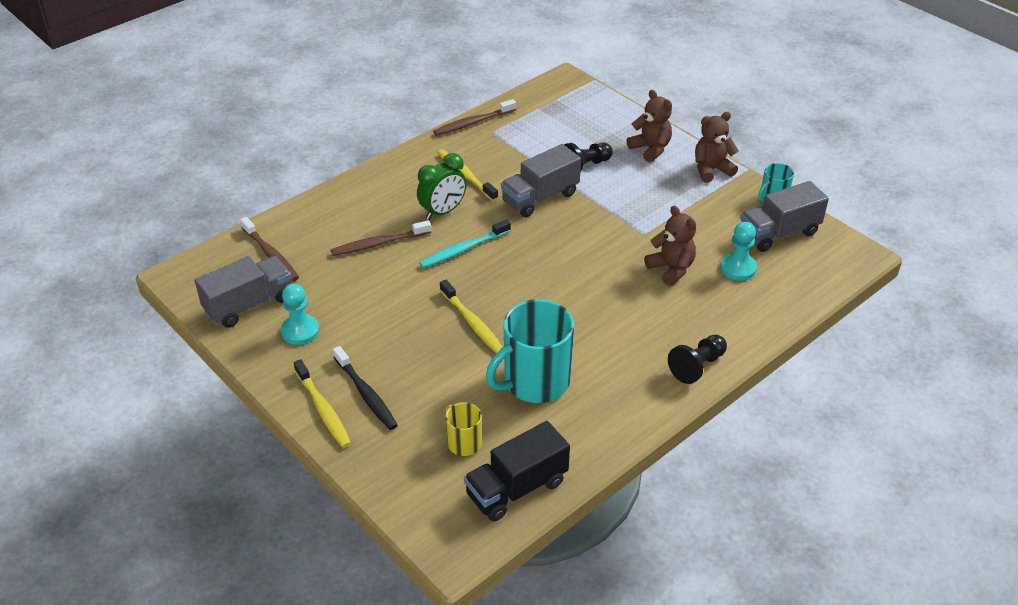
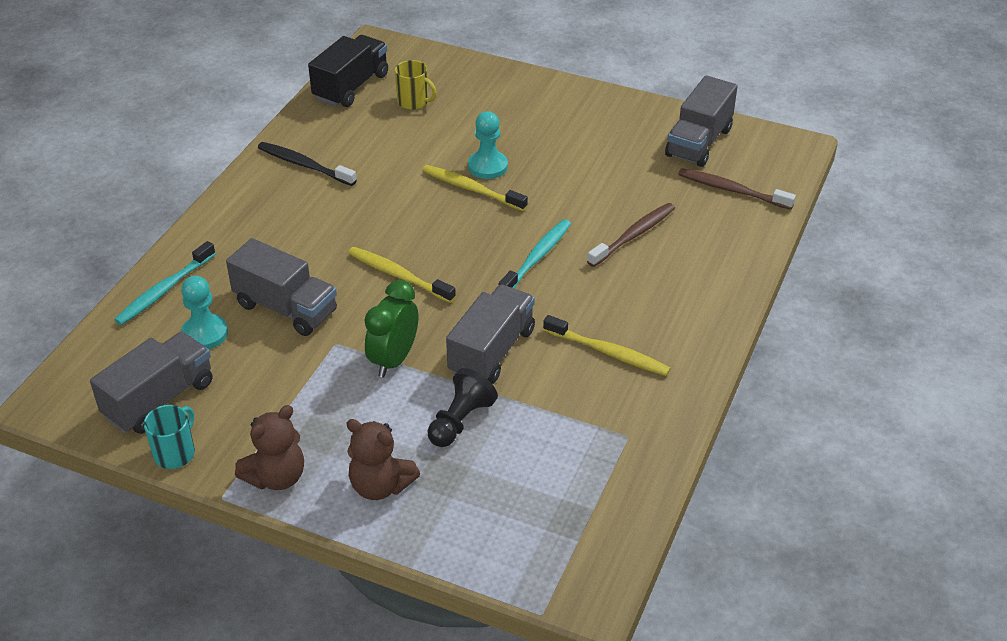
camera: 155 degrees right, 0 degrees up
(300, 331) = (628, 136): turquoise pawn -> turquoise pawn (487, 166)
(323, 409) = (549, 90): yellow toothbrush -> yellow toothbrush (398, 275)
(366, 394) = (523, 109): black toothbrush -> black toothbrush (304, 165)
(443, 212) = (596, 294): green clock -> green clock (393, 360)
(473, 123) = (666, 444): brown toothbrush -> none
(535, 382) = (379, 159): turquoise mug -> none
(671, 269) = (286, 308): brown teddy bear -> grey truck
(697, 366) = (225, 215): black pawn -> none
(764, 312) = (164, 290): none -> turquoise toothbrush

